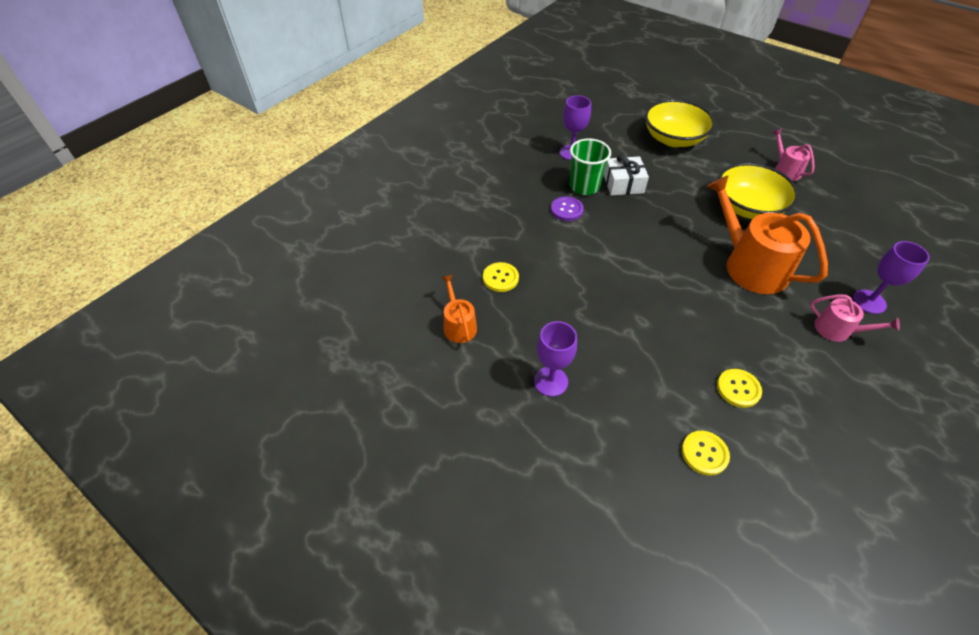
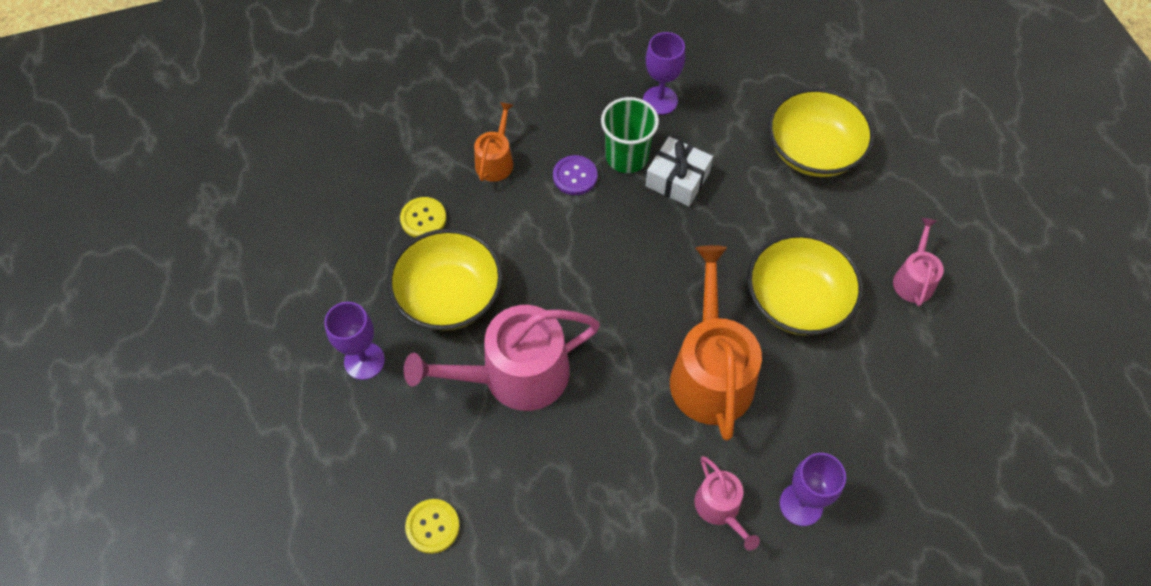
camera: 35 degrees right, 10 degrees up
(458, 325) = (335, 246): orange watering can -> orange watering can (495, 161)
(563, 311) = (449, 295): none -> yellow bowl
(651, 331) = (515, 375): none -> pink watering can
(738, 389) = (536, 492): yellow button -> none

